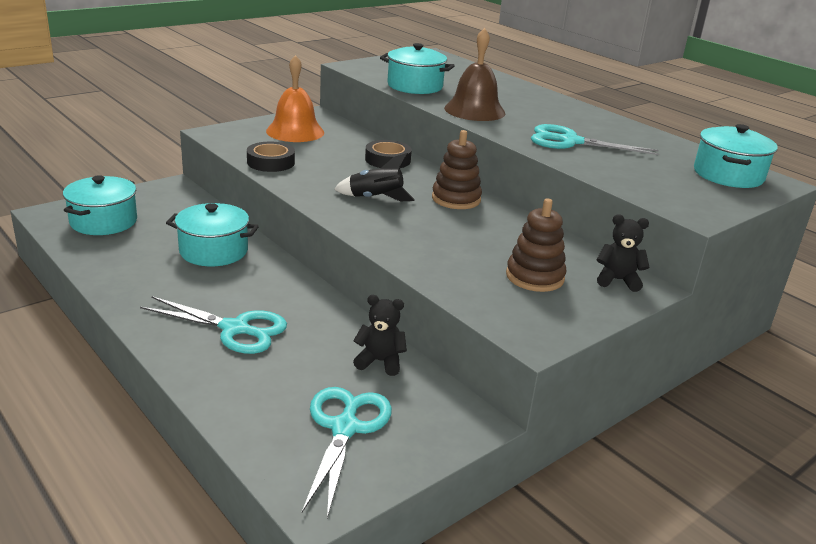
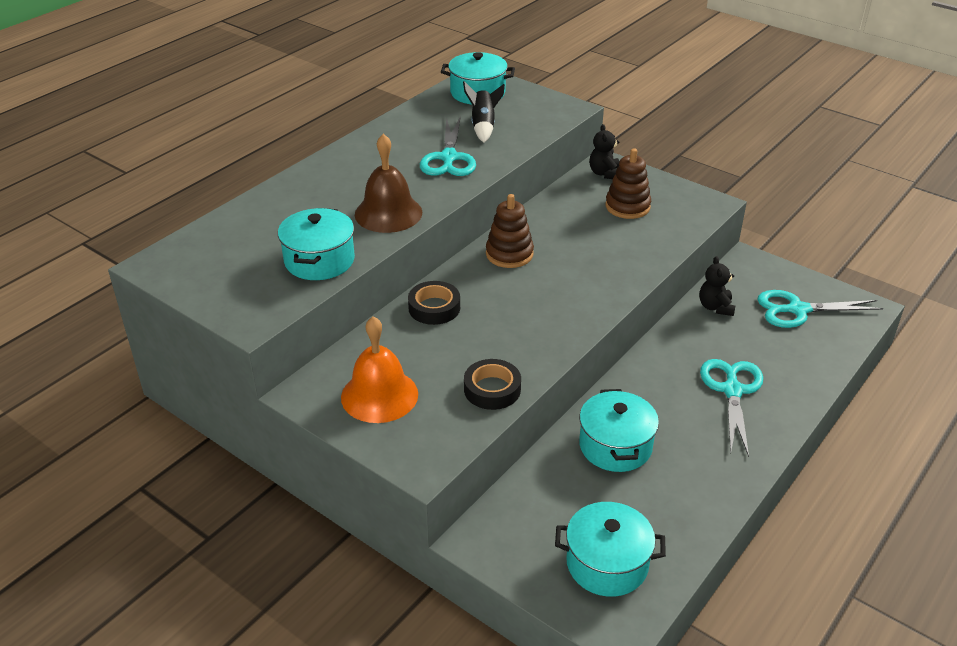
camera: 100 degrees left, 10 degrees up
(375, 198) = (540, 300): black rocket -> black rocket (483, 126)

